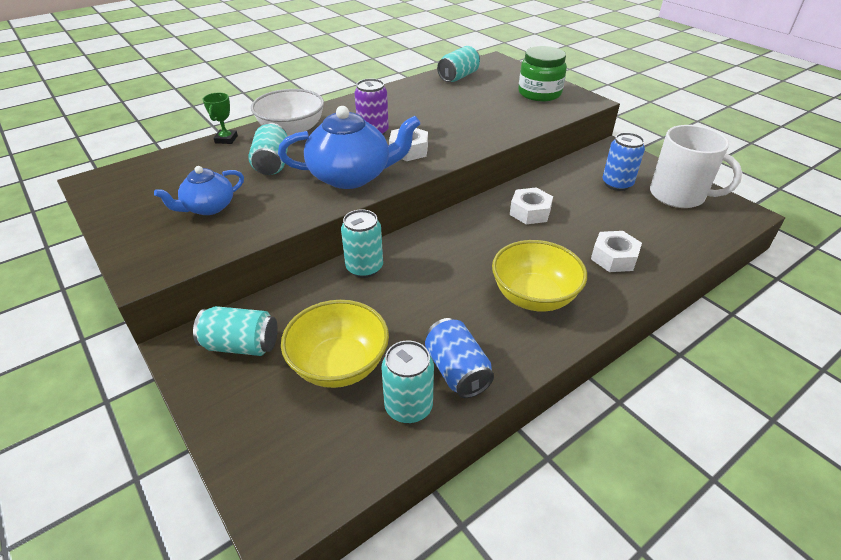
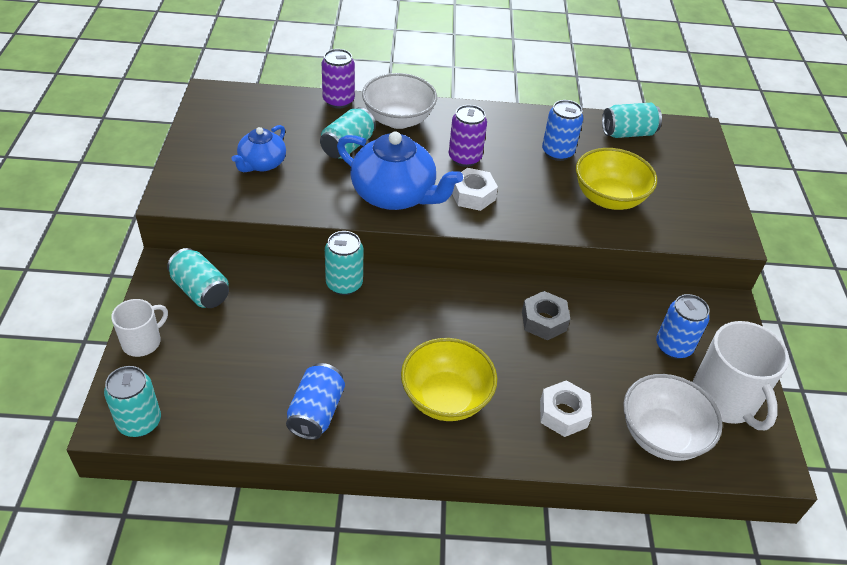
camera: 35 degrees right, 5 degrees up
(208, 207) = (262, 163): blue teapot -> blue teapot turned 60 degrees counterclockwise
(226, 139) = (338, 101): green trophy -> purple can
(229, 423) = (142, 342): none -> white mug
(339, 365) = (245, 350): yellow bowl -> yellow bowl (608, 198)
(408, 407) = (255, 413): turquoise can -> turquoise can (139, 422)
(430, 103) = (557, 152): none -> blue can
(530, 212) = (544, 321): white nut -> grey nut
(539, 93) = (689, 199): green jar -> none
(678, 234) = (661, 435): none -> white bowl

